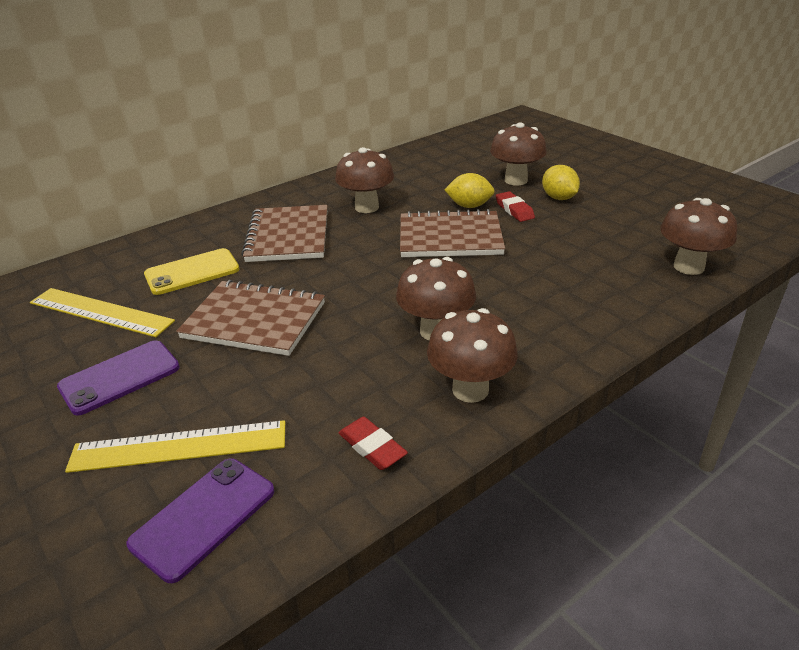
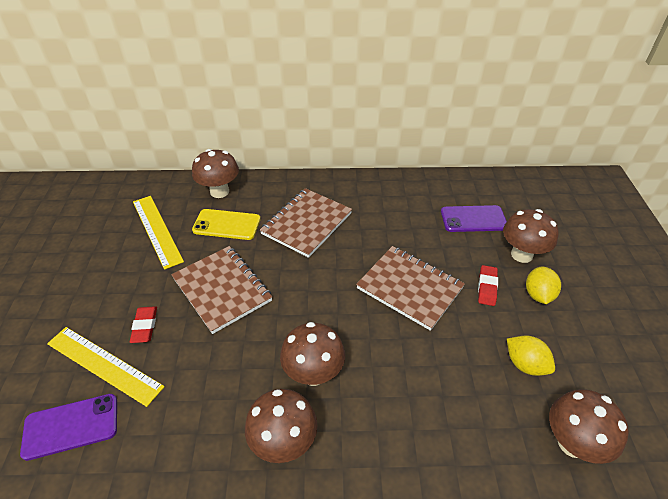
camera: 35 degrees right, 10 degrees up
(120, 377) = (123, 290): purple phone -> purple phone (473, 219)
(366, 207) = (381, 223): brown mushroom -> brown mushroom (219, 191)
(372, 447) = (187, 444): red eraser -> red eraser (145, 326)
(469, 206) = (456, 263): yellow lemon -> yellow lemon (525, 364)

